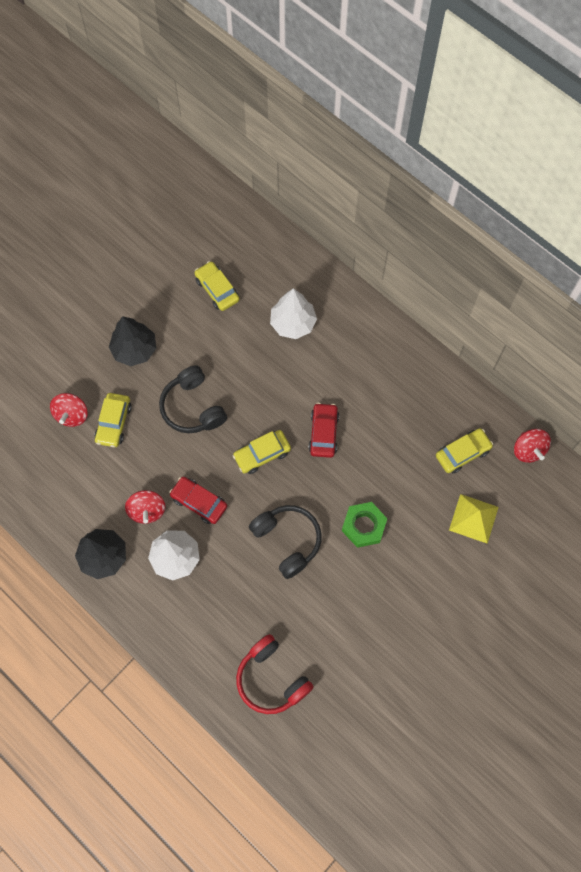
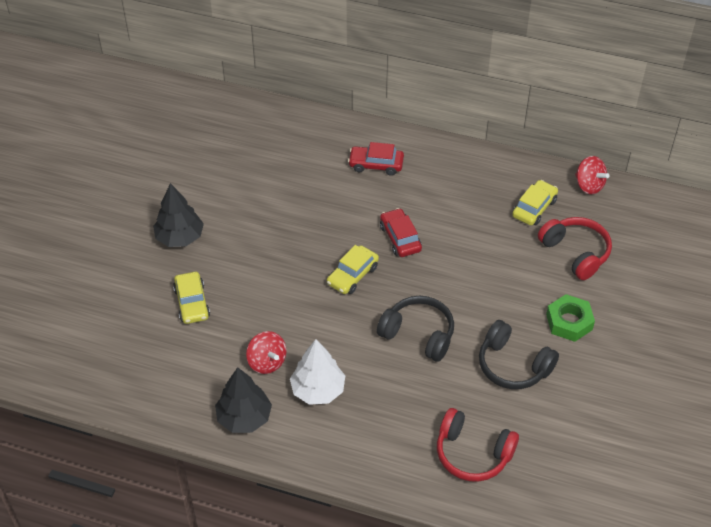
camera: 25 degrees left, 20 degrees down
(72, 415) = (145, 312): red spinning top -> none
(192, 407) = (263, 263): black headphones -> black headphones (513, 365)
(199, 502) = (314, 336): red car -> red car (376, 165)
(217, 290) = (234, 165): yellow car -> none
(293, 323) = (321, 166): white tree -> none
(363, 526) = (482, 296): green nut -> green nut (569, 322)
(473, 518) = (575, 253): yellow pyramid -> red headphones

